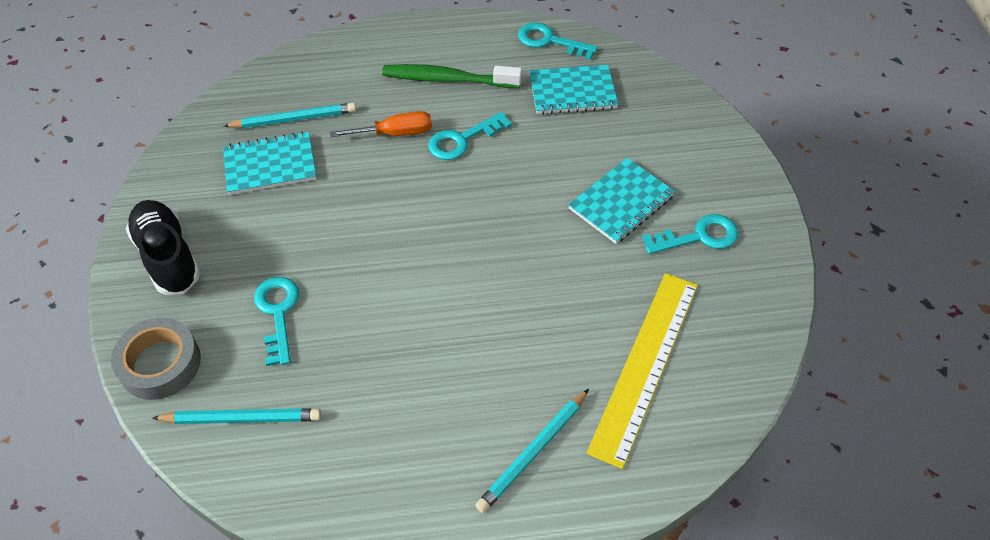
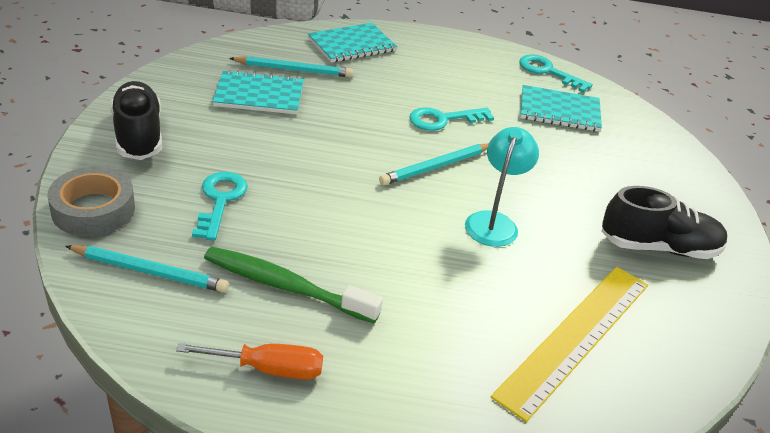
camera: 10 degrees right, 15 degrees down
(395, 133) = (382, 101): orange screwdriver -> orange screwdriver (269, 369)
(447, 79) = (444, 75): green toothbrush -> green toothbrush (285, 286)
(533, 452) = (433, 380): turquoise pencil -> turquoise pencil (436, 167)
(542, 255) = (494, 222): none -> turquoise lamp
(621, 202) = (585, 201): turquoise notebook -> turquoise notebook (352, 45)
(699, 236) = (658, 247): turquoise key -> black shoe

